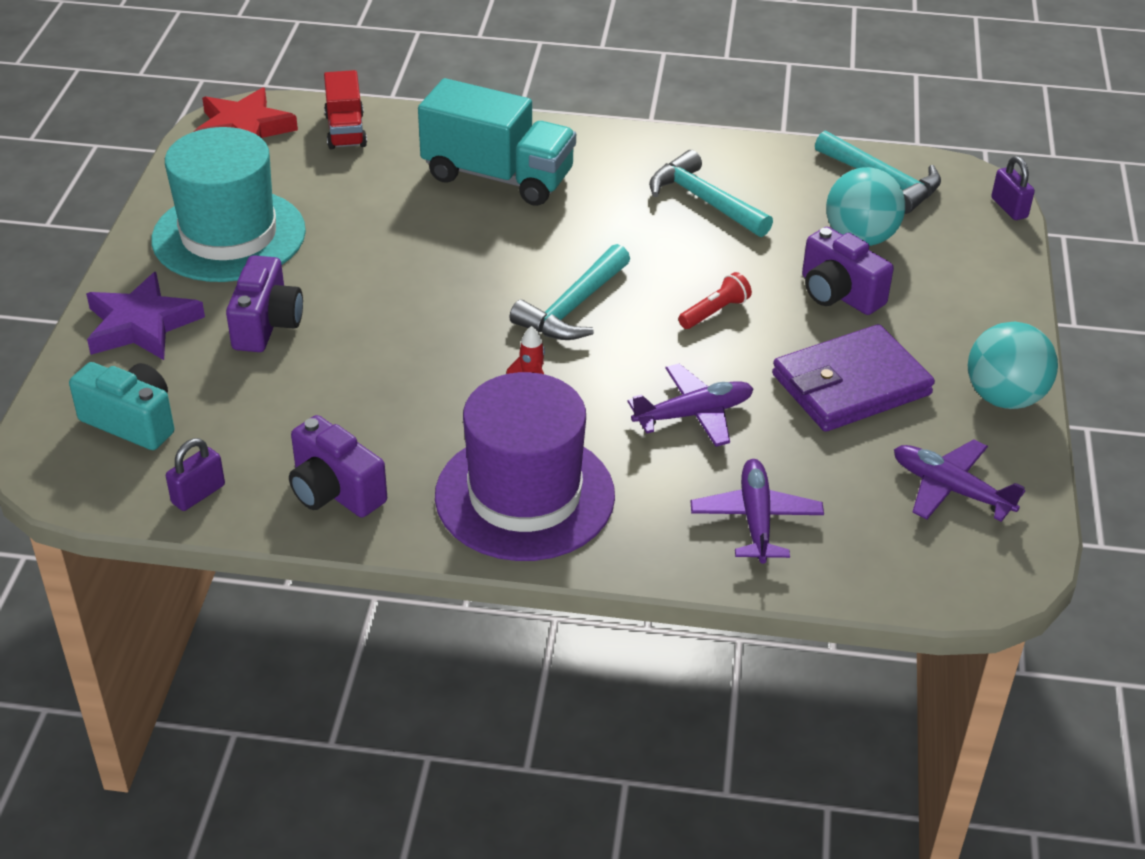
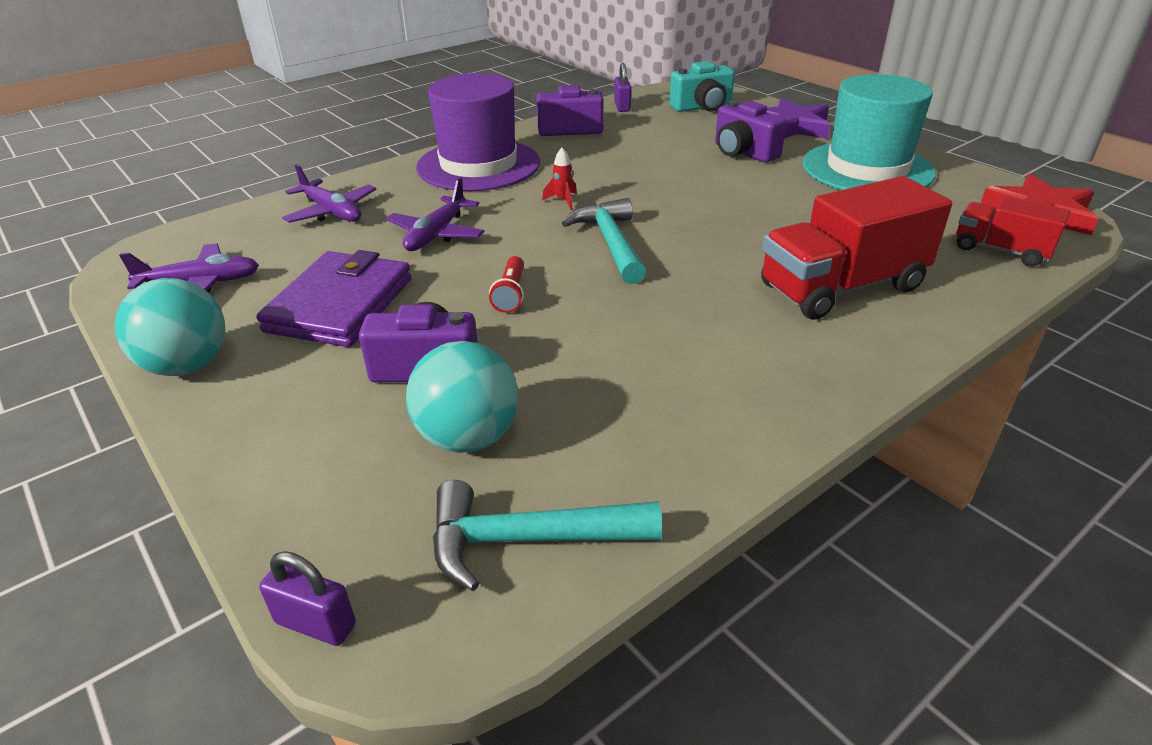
camera: 135 degrees right, 5 degrees down
(498, 176) = (841, 287): turquoise truck -> red truck
(703, 200) = (666, 375): turquoise hammer -> none

